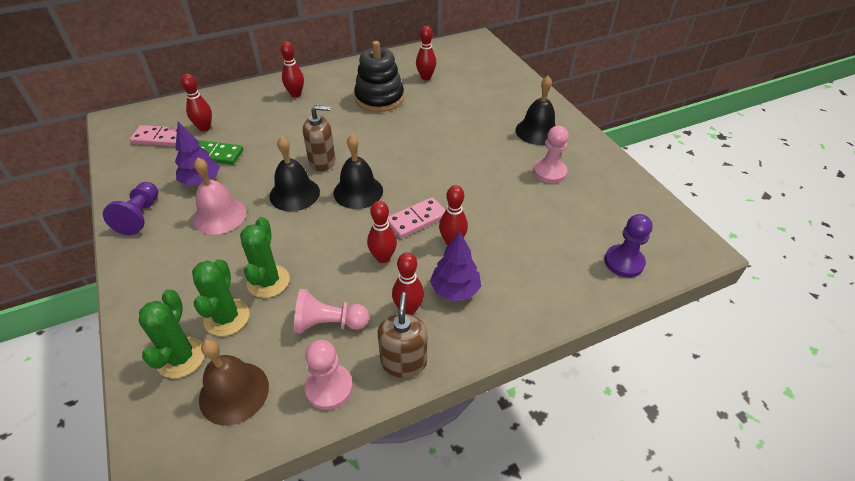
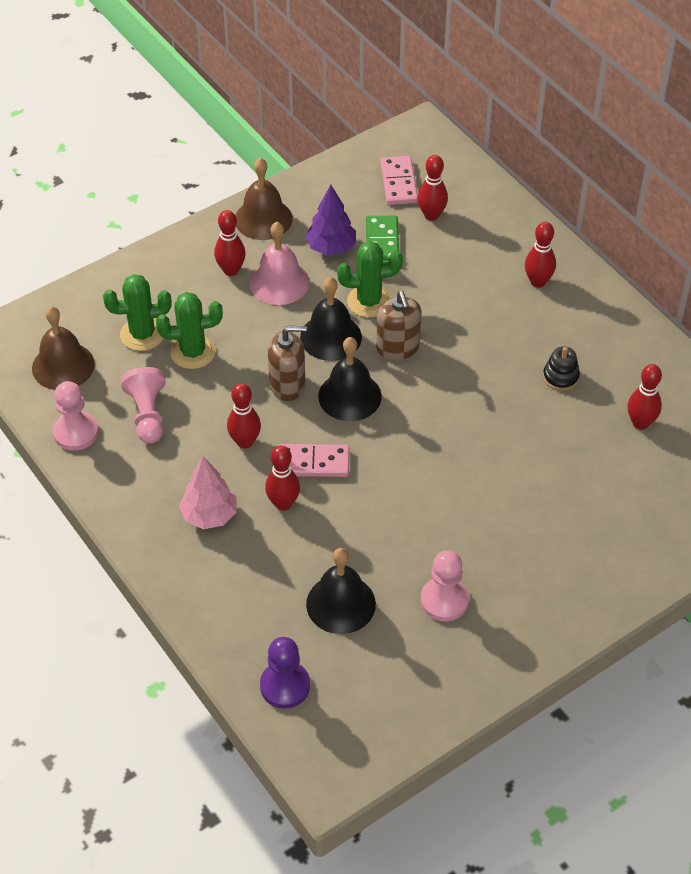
camera: 80 degrees right, 5 degrees up
(140, 216) = (263, 219): purple pawn -> brown bell
(181, 357) = (94, 317): green cactus -> green cactus (369, 301)
(379, 98) = (560, 377): black stacking toy -> black stacking toy, size x0.48
(403, 362) = (110, 484): brown soap dispenser -> brown soap dispenser (287, 385)
(408, 309) = (176, 477): red bowling pin -> red bowling pin (231, 270)
(417, 219) = (313, 463): pink domino -> pink domino turned 45 degrees counterclockwise
(455, 290) = (209, 515): purple tree -> pink tree
(537, 131) = (539, 581): black bell -> black bell (341, 604)

